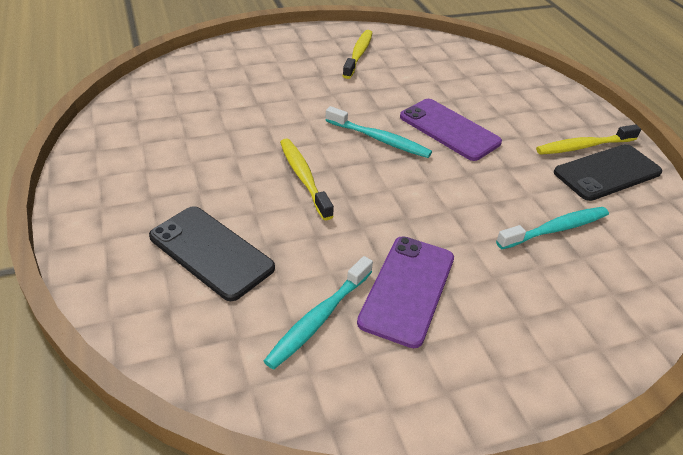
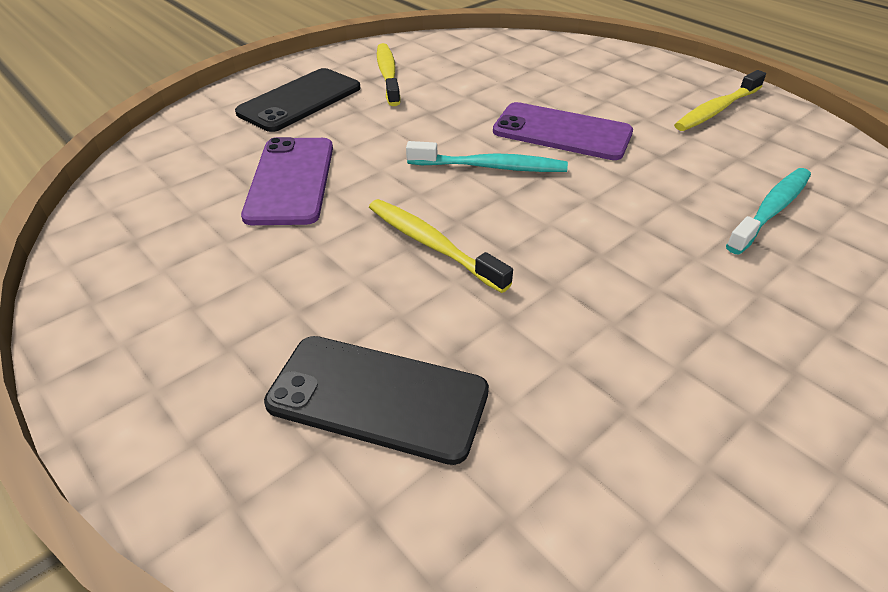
camera: 20 degrees left, 0 degrees up
(319, 318) = (600, 437): turquoise toothbrush -> none
(407, 289) = (677, 348): purple phone -> purple phone (291, 180)
(607, 172) = (764, 130): black phone -> black phone (300, 100)

